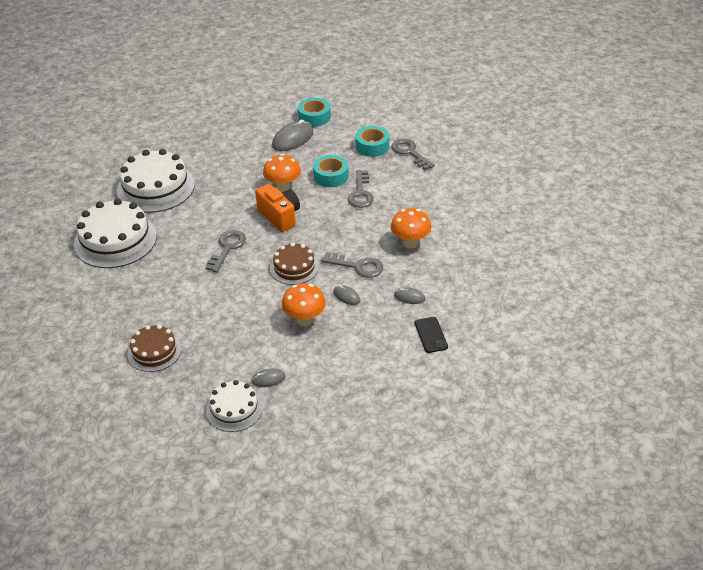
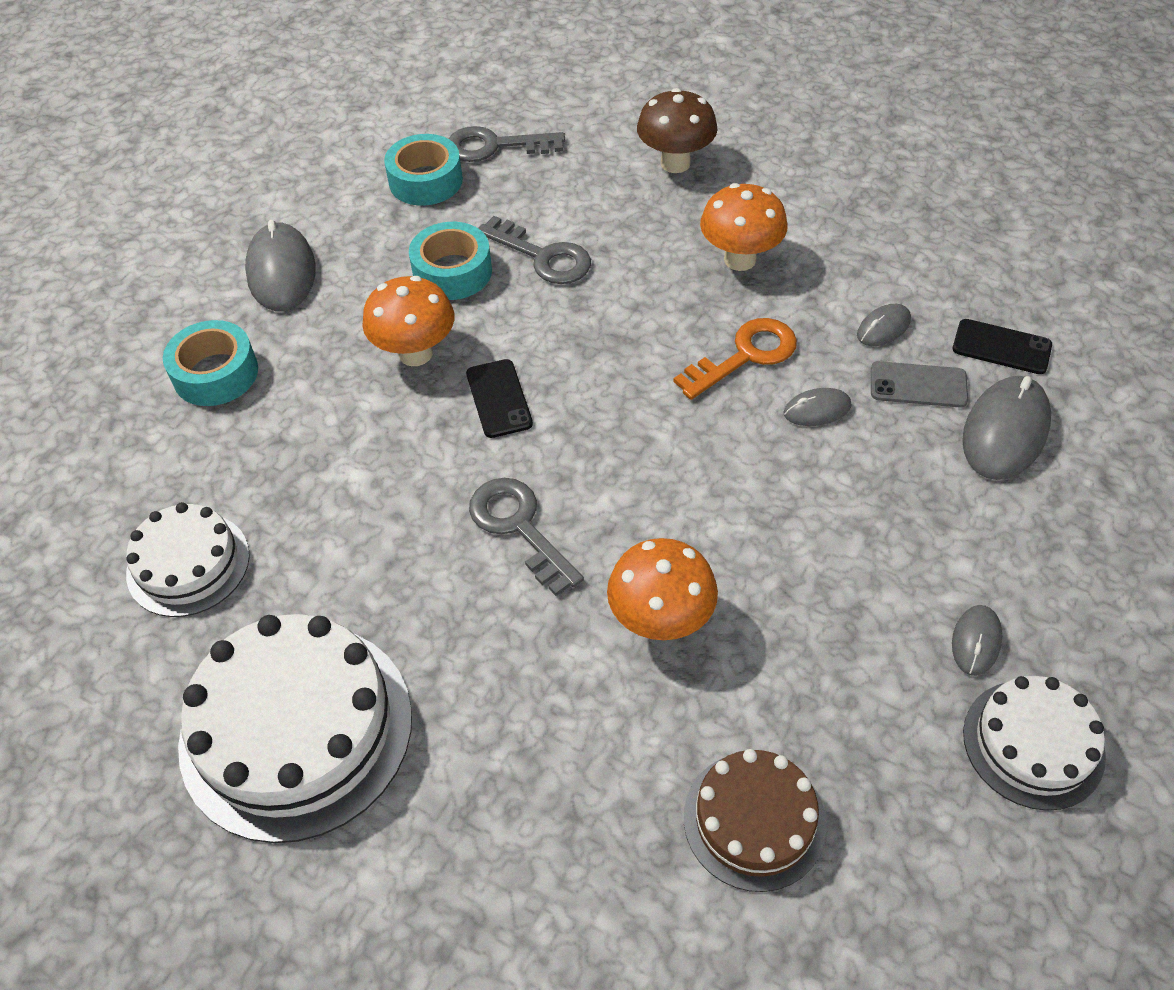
camera: 55 degrees left, 10 degrees up
(155, 187) = (188, 564): white cake -> white cake, size x0.58
(280, 216) = (498, 399): orange camera -> black phone
(294, 267) = (672, 447): brown cake -> none
(305, 320) = (839, 502): orange mushroom -> orange mushroom (660, 621)
(314, 117) = (251, 212): turquoise tape -> turquoise tape (215, 373)
(357, 266) = (745, 356): grey key -> orange key
(382, 352) = (1005, 431): none -> grey mouse
(385, 318) = (918, 385): none -> grey phone
(450, 202) = (675, 163): none -> brown mushroom

